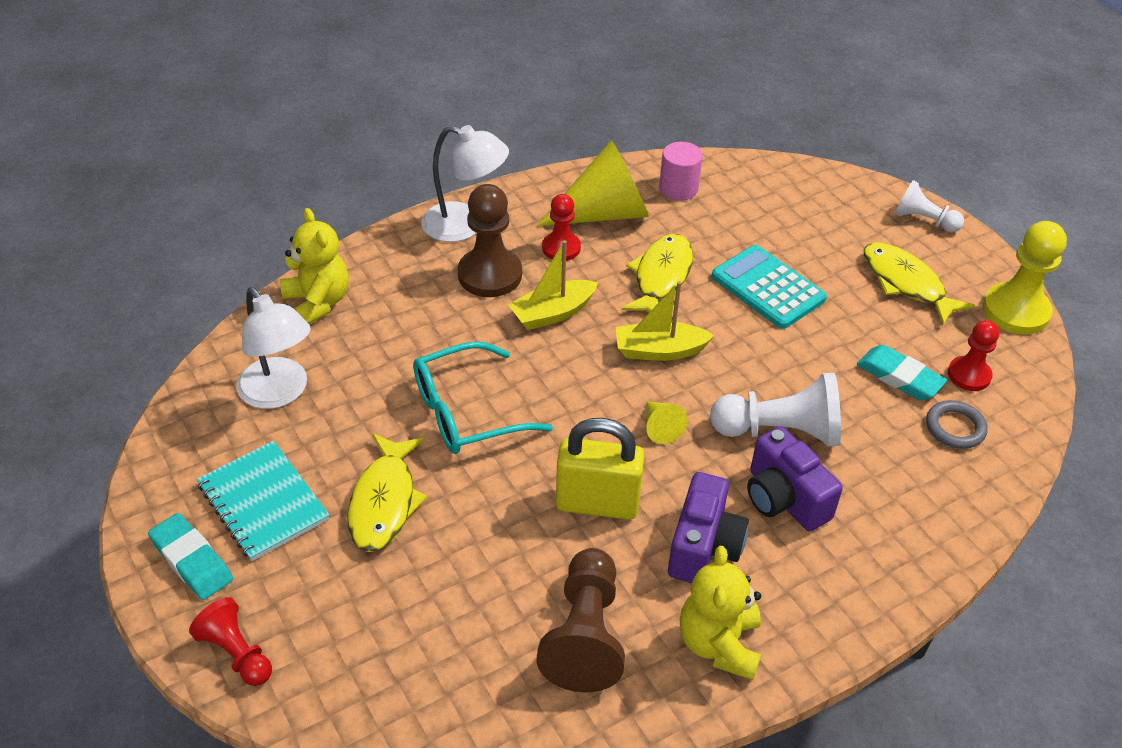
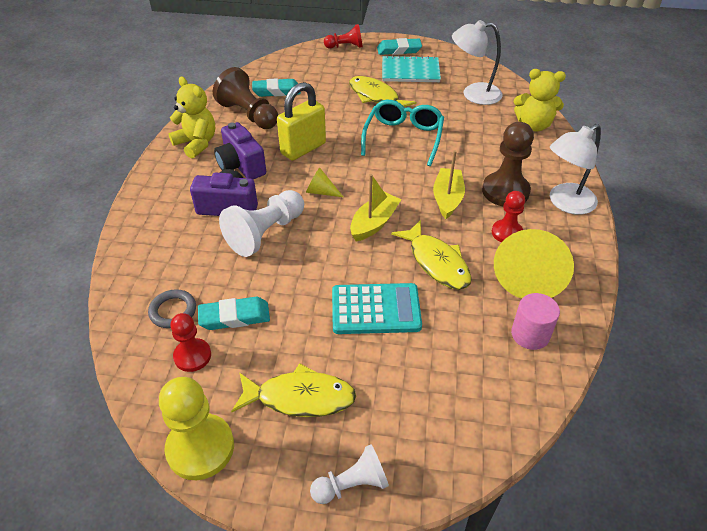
camera: 130 degrees right, 0 degrees up
(483, 649) = (276, 91): none -> turquoise eraser

